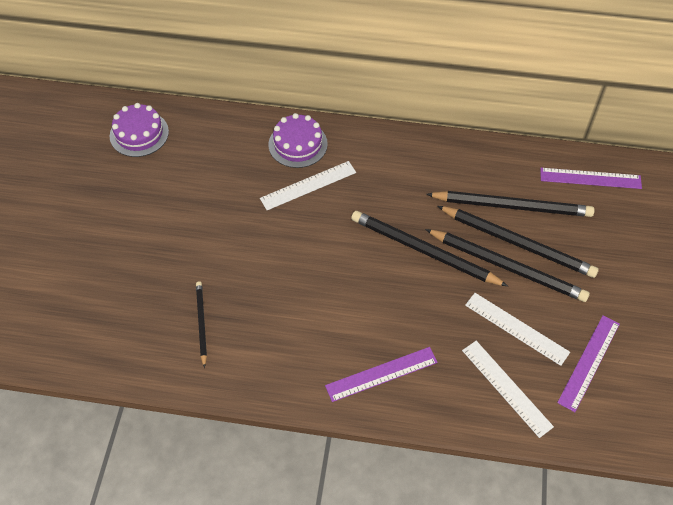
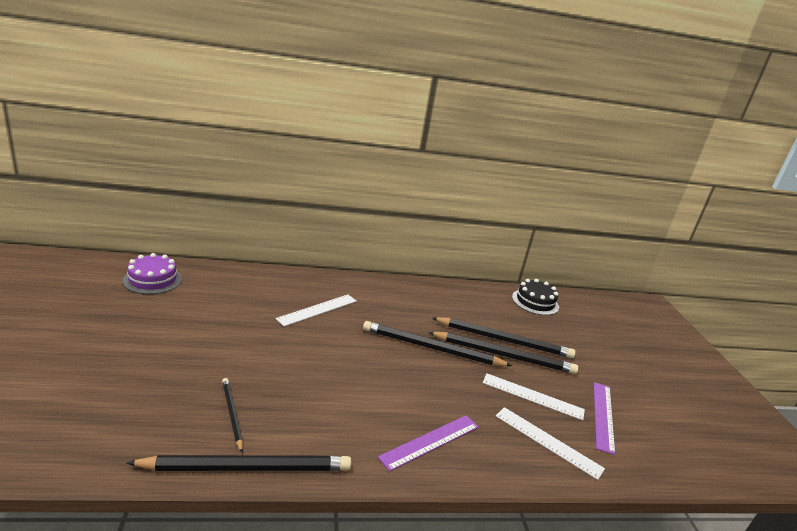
camera: 20 degrees left, 30 degrees down
(298, 144) = (301, 285): purple cake -> none
(511, 206) = (487, 318): black pencil -> black pencil (247, 467)
(590, 178) = (535, 302): purple ruler -> black cake

